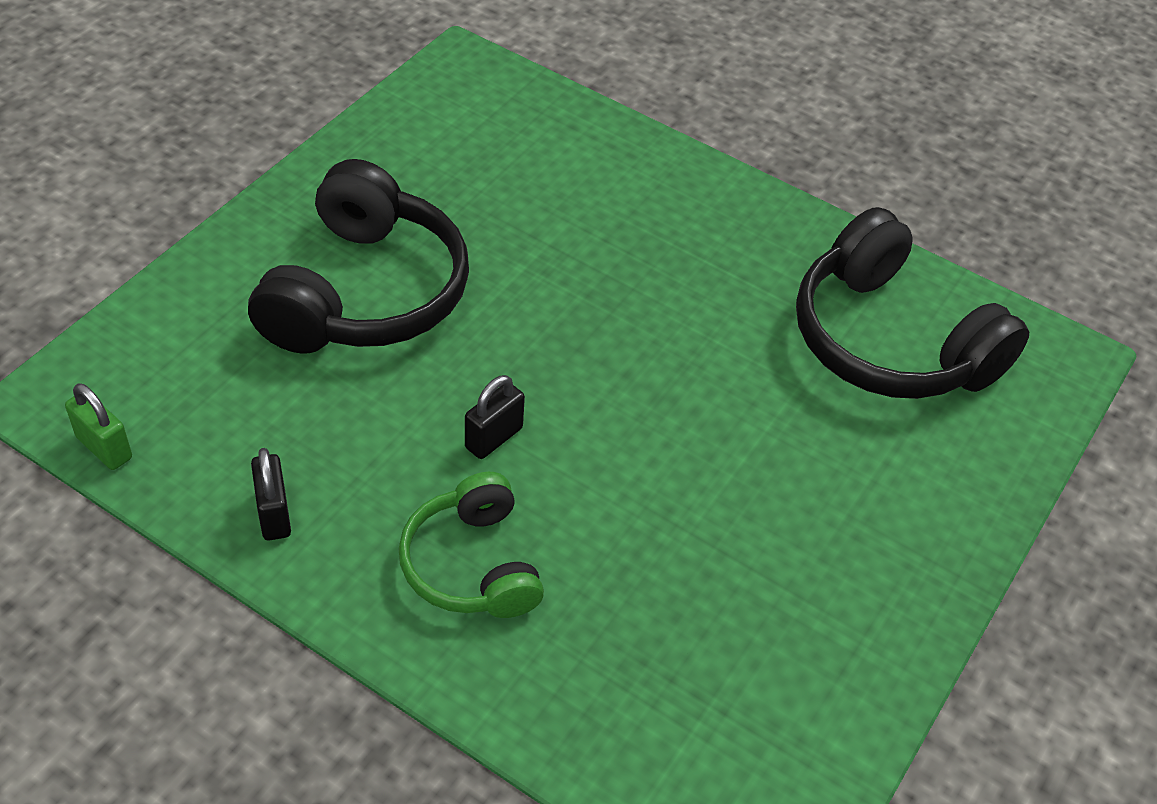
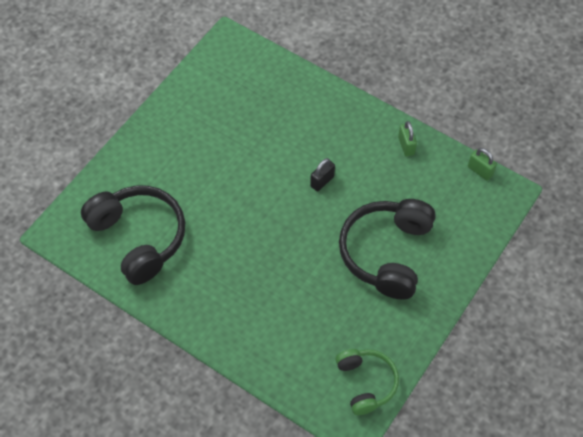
camera: 175 degrees left, 10 degrees up
(274, 514) = (406, 146): black padlock -> green padlock
(472, 565) = (327, 129): green headphones -> green headphones (366, 383)

